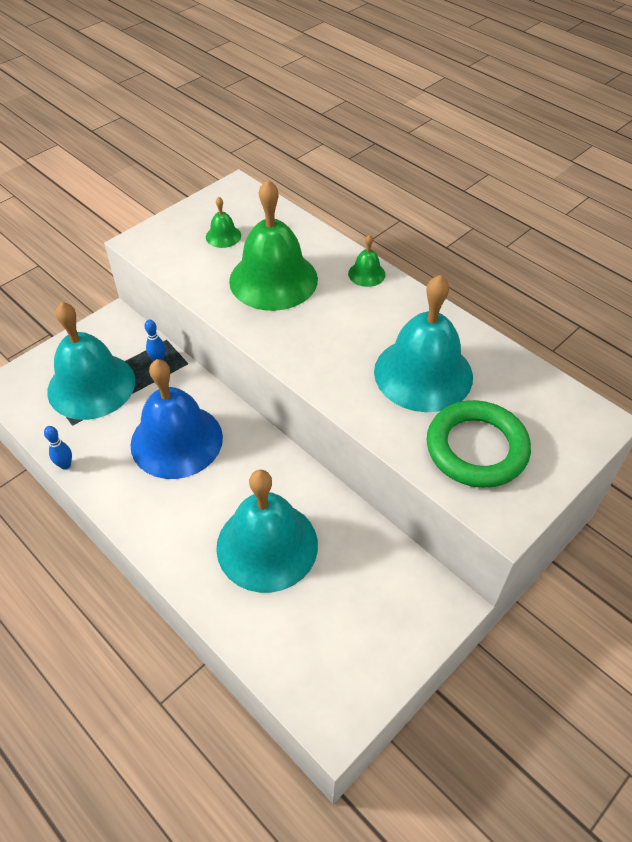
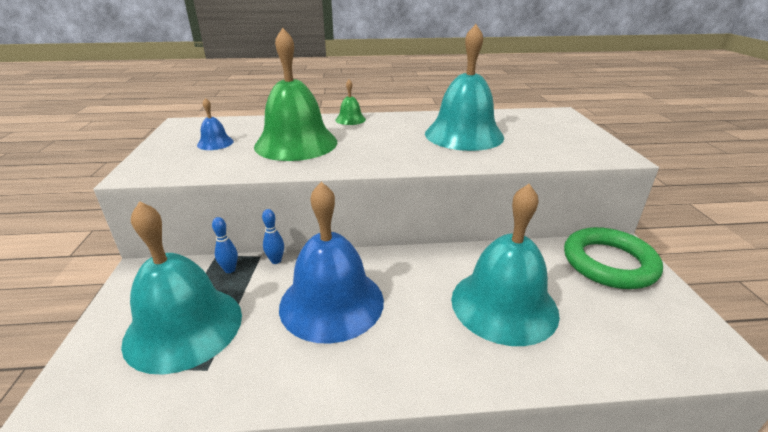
camera: 50 degrees left, 20 degrees down
(65, 465) = (251, 405): blue bowling pin -> blue bowling pin (276, 261)
(223, 236) = (215, 143): green bell -> blue bell
(476, 448) = (548, 143): green ring -> green ring (609, 263)

